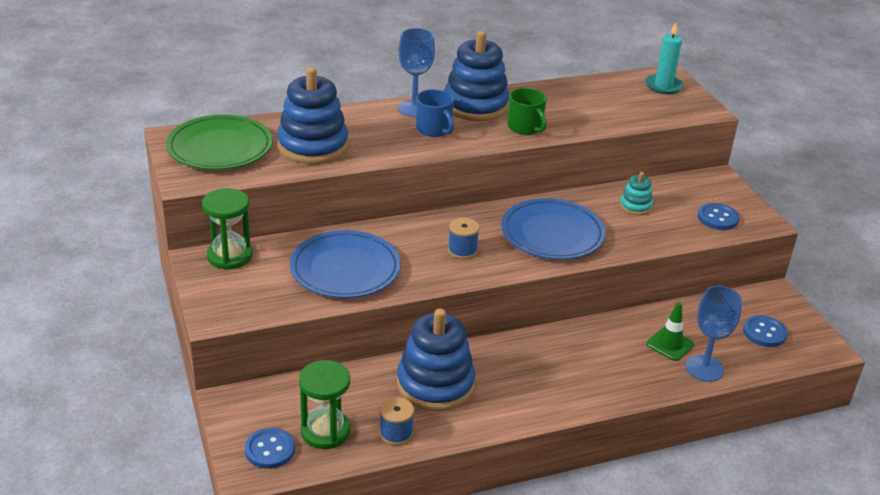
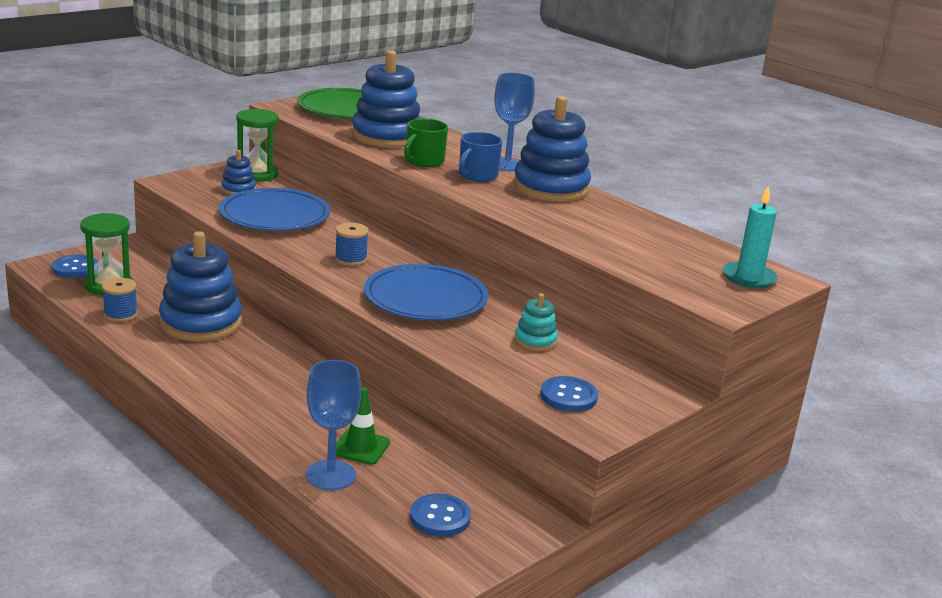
camera: 65 degrees right, 10 degrees down
(265, 276) = (238, 189): none -> blue stacking toy
(525, 127) = (535, 213): green mug -> green mug (424, 161)

